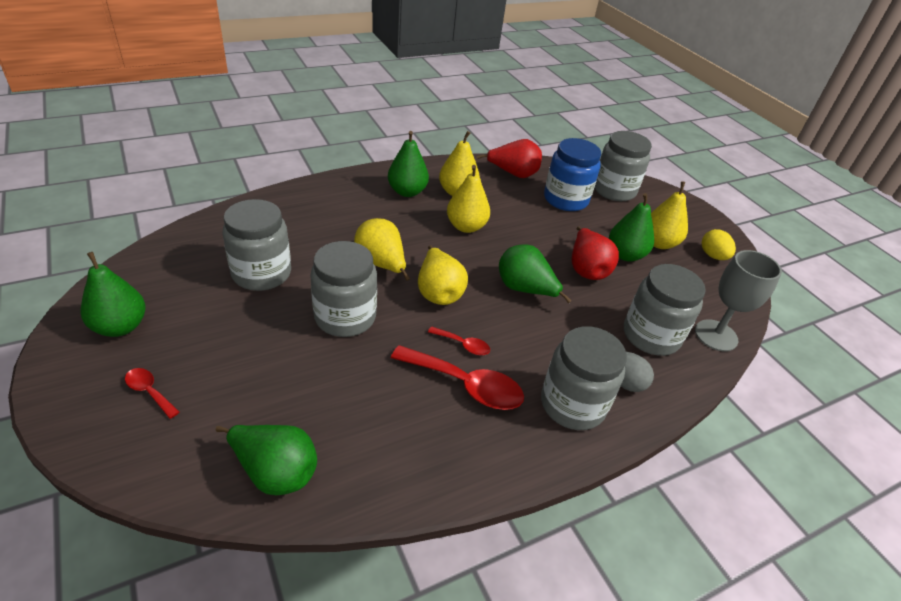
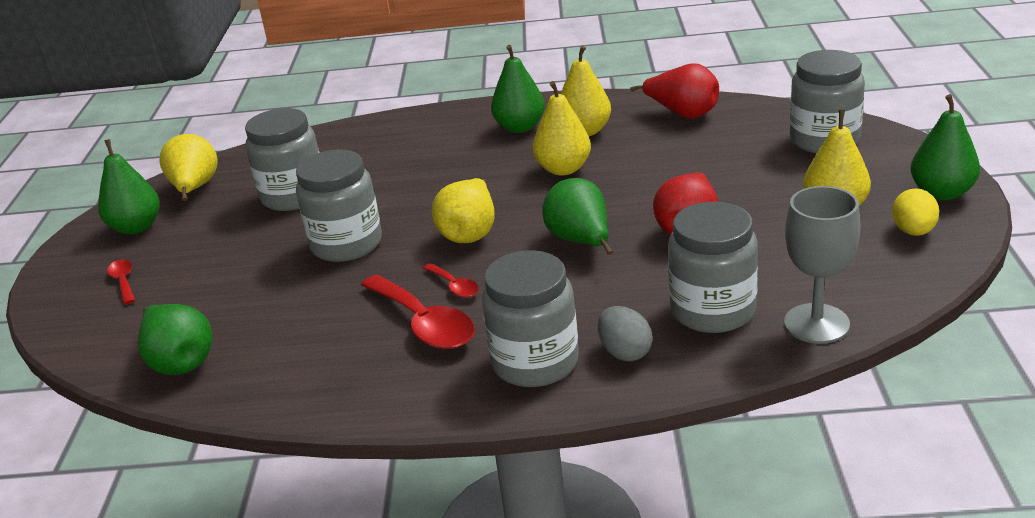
camera: 35 degrees right, 10 degrees down
(381, 264) = (426, 199): yellow pear -> yellow pear (194, 189)
(565, 199) = (734, 147): blue jar -> none
(625, 255) = (764, 217): green pear -> green pear (941, 193)

